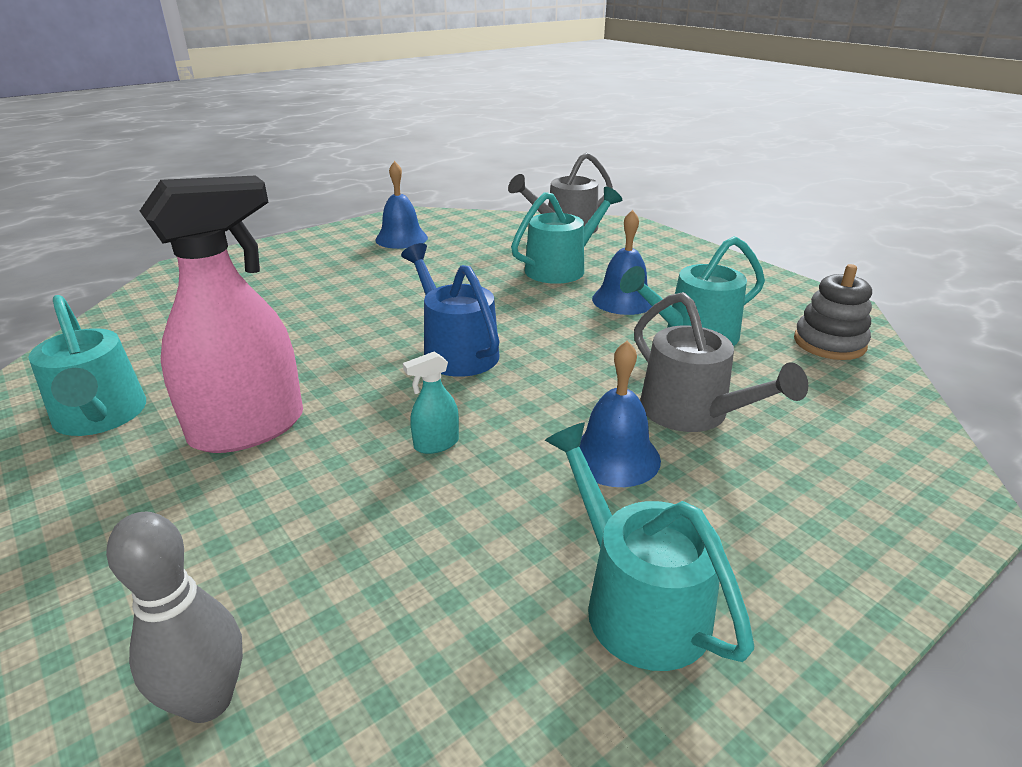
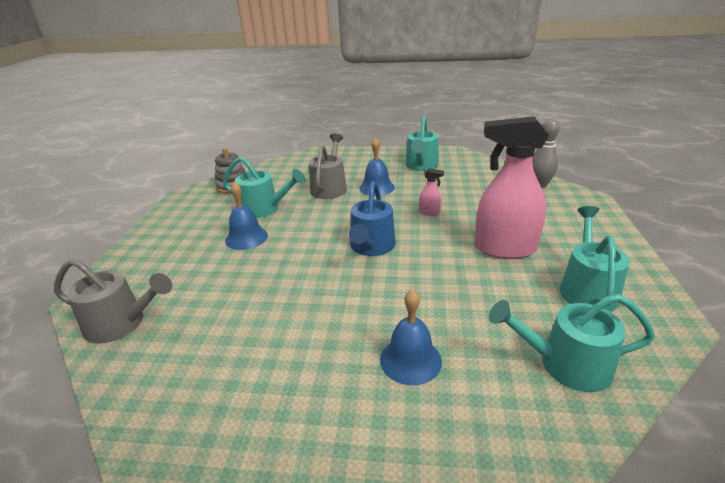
camera: 135 degrees left, 0 degrees up
(401, 238) = (244, 401): blue bell -> blue bell (410, 360)
(436, 444) = (430, 212): turquoise spray bottle -> pink spray bottle
(561, 268) = (220, 278): turquoise watering can -> turquoise watering can (566, 364)

